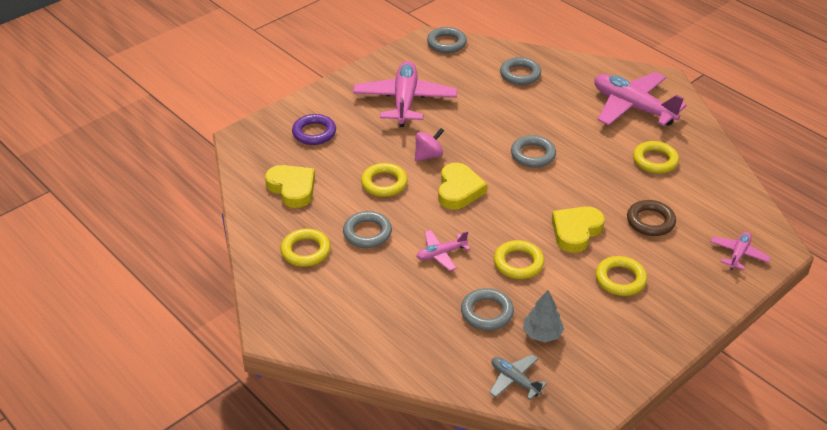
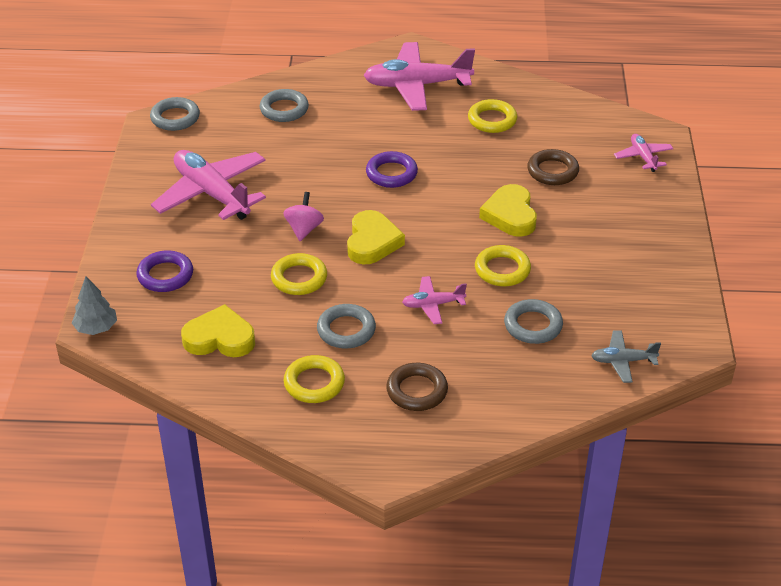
camera: 45 degrees left, 0 degrees up
(356, 299) = (417, 391): none -> brown ring
(441, 254) = (433, 305): pink plane -> pink plane turned 60 degrees clockwise
(459, 190) = (372, 242): yellow heart -> yellow heart turned 45 degrees clockwise
(533, 155) = (391, 173): grey ring -> purple ring
(542, 334) = (594, 312): grey tree -> grey tree (96, 328)
(620, 279) = (591, 231): yellow ring -> none

